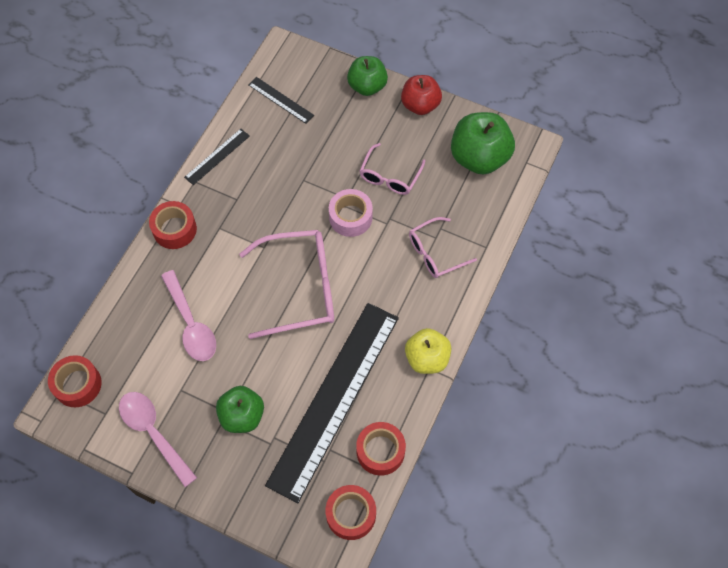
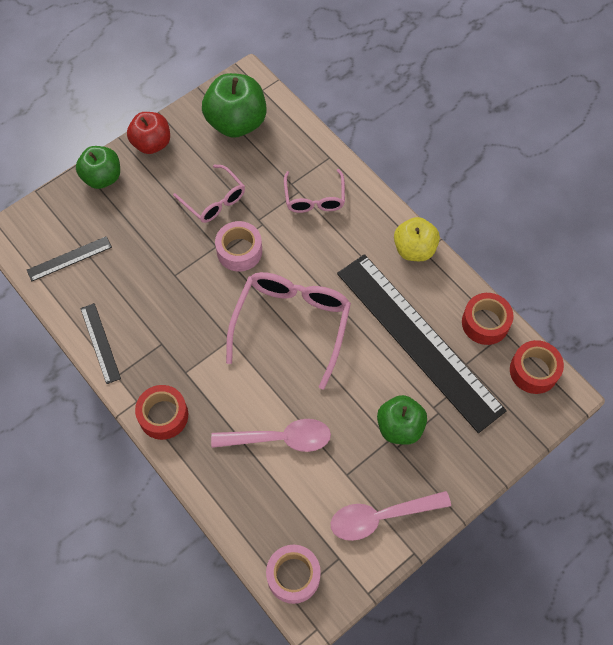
camera: 65 degrees left, 0 degrees up
(77, 384) = (293, 576): red tape -> pink tape

